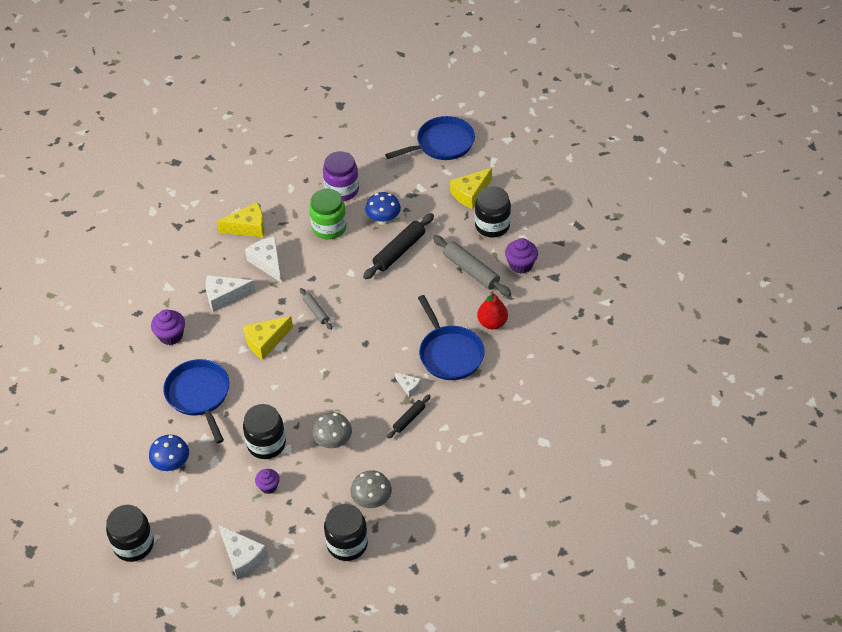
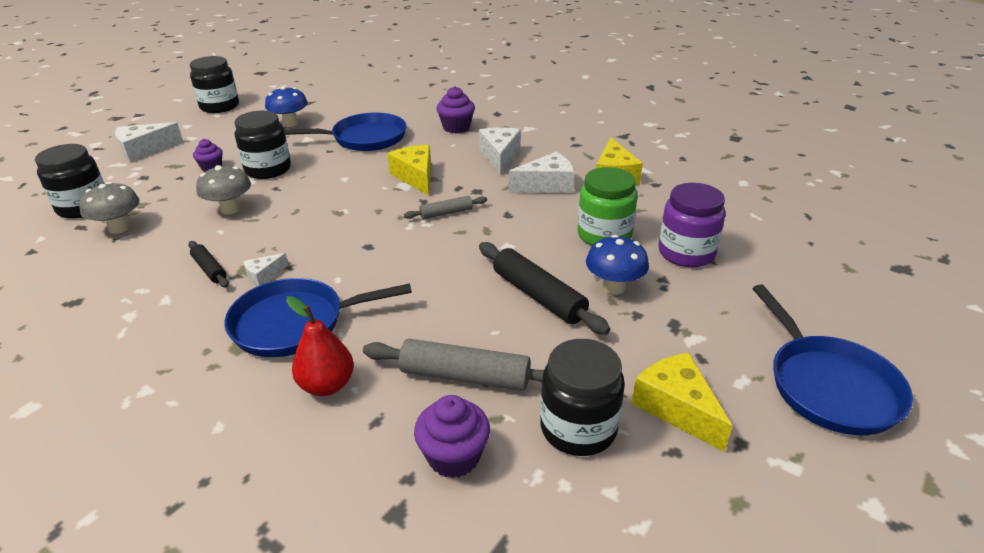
camera: 100 degrees right, 15 degrees down
(471, 270) = (465, 376): grey rolling pin -> grey rolling pin turned 45 degrees clockwise

